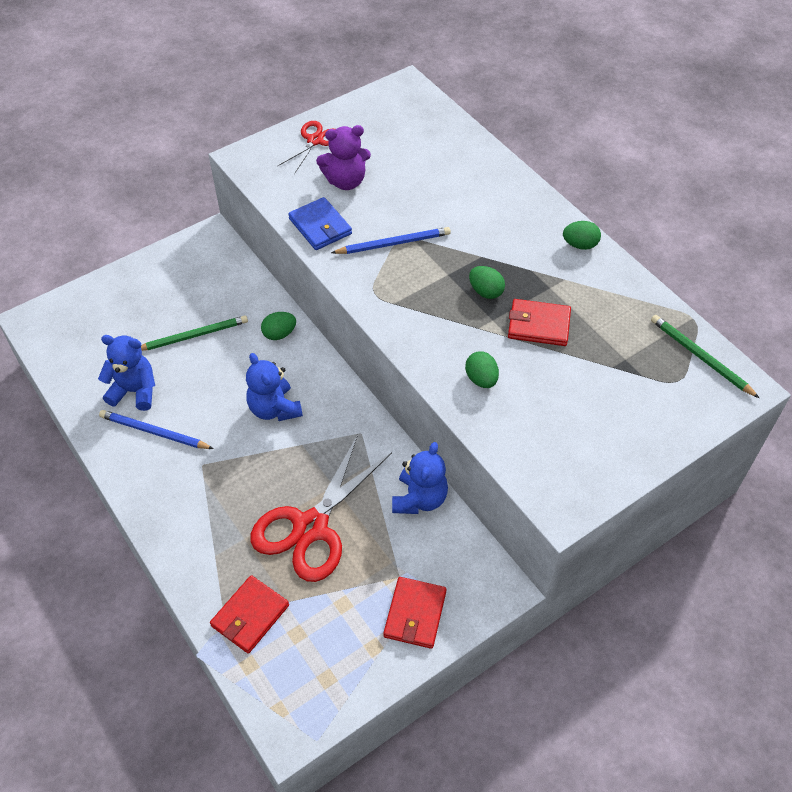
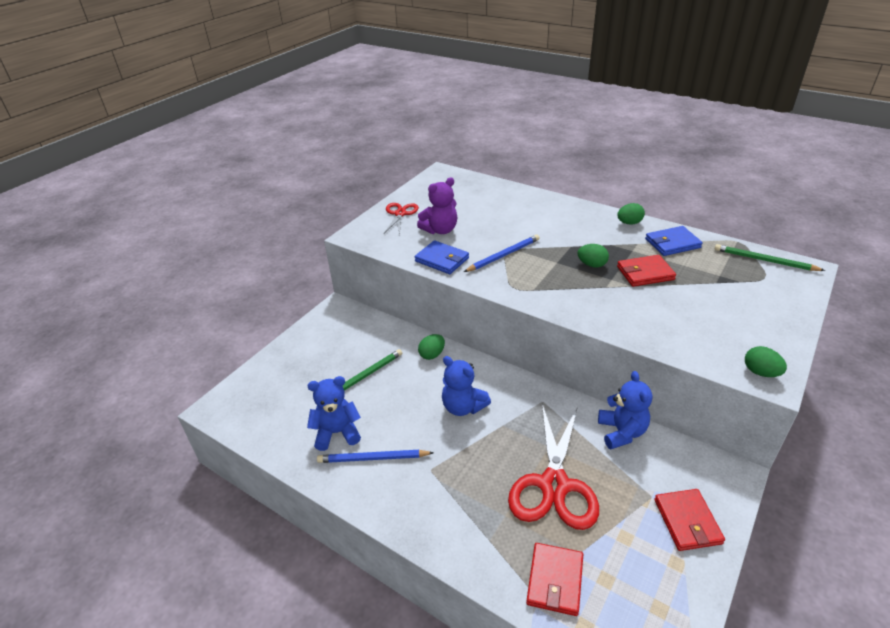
camera: 20 degrees left, 15 degrees down
(481, 379) = (636, 316): green egg -> green egg (760, 372)
(608, 293) = (672, 243): none -> blue wallet

